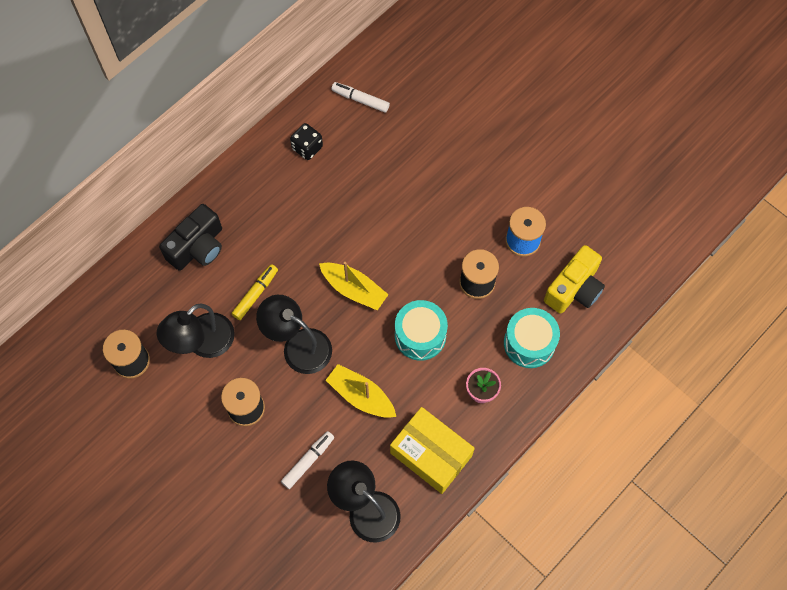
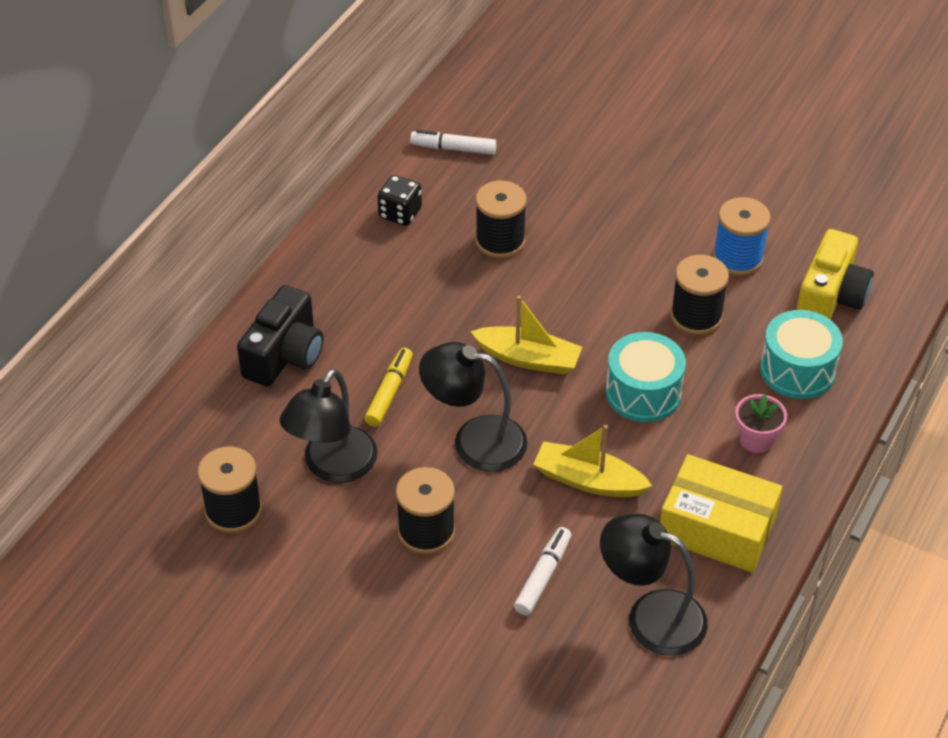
camera: 15 degrees left, 20 degrees down
(366, 187) = (500, 241): none -> black spool

